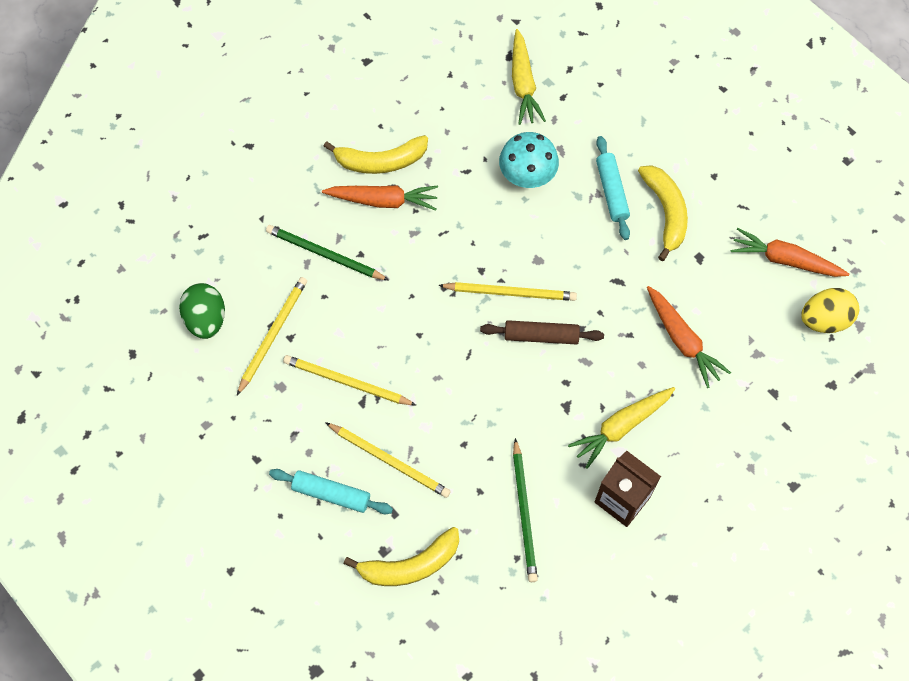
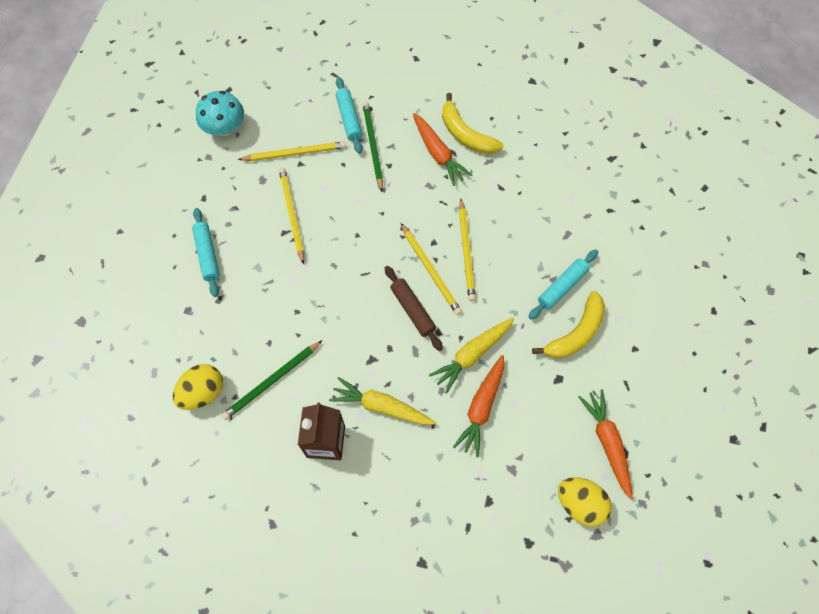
camera: 55 degrees right, 0 degrees up
(206, 319) = (279, 112): green egg -> none
(272, 256) = (349, 119): none -> turquoise rolling pin
(389, 461) = (253, 274): yellow pencil -> yellow pencil (466, 252)
(410, 565) = (187, 332): yellow banana -> none
(490, 587) = (203, 393): none -> yellow egg
(523, 84) = (598, 180): yellow carrot -> yellow carrot (472, 355)
(527, 175) = (529, 226): turquoise mushroom -> turquoise mushroom (225, 128)

